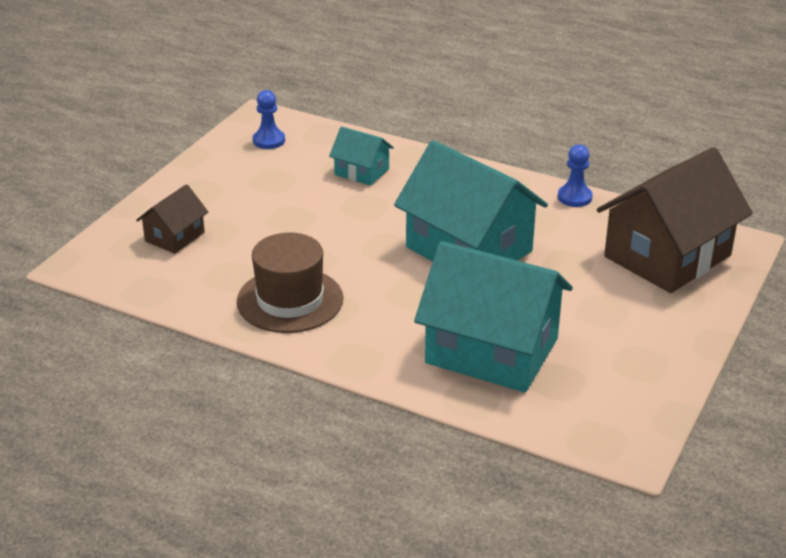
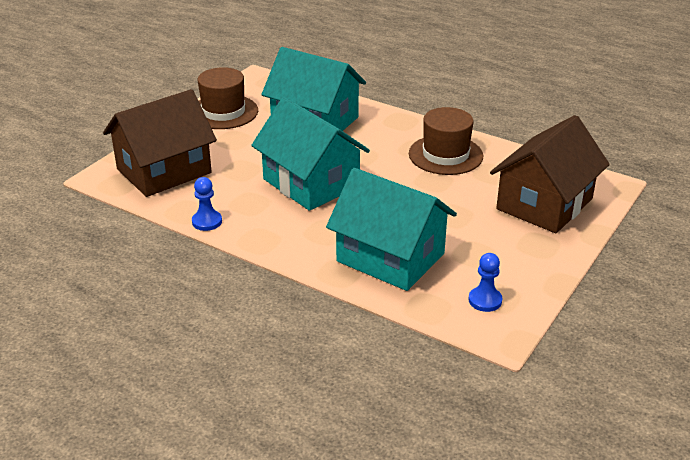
camera: 175 degrees left, 0 degrees up
(175, 237) = (544, 204): brown house -> brown house, size x2.09
(361, 172) = (390, 257): turquoise house -> turquoise house, size x2.09
(645, 362) = (223, 112): none -> brown hat

